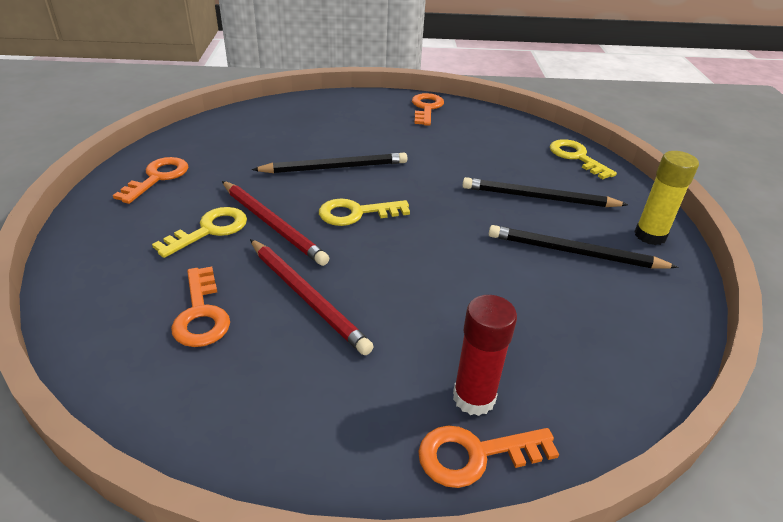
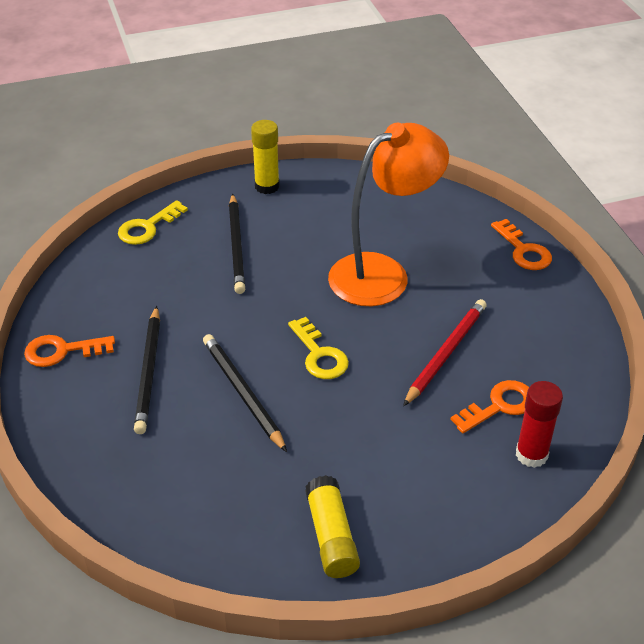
camera: 105 degrees left, 5 degrees up
(158, 177) = (331, 536): orange key -> yellow glue stick
(210, 230) = (398, 447): yellow key -> none
(273, 224) = (366, 406): red pencil -> none
(465, 285) = (382, 273): none -> orange lamp
(474, 398) = (485, 256): red glue stick -> red glue stick (531, 454)
(574, 252) = (311, 223): black pencil -> black pencil (149, 372)

